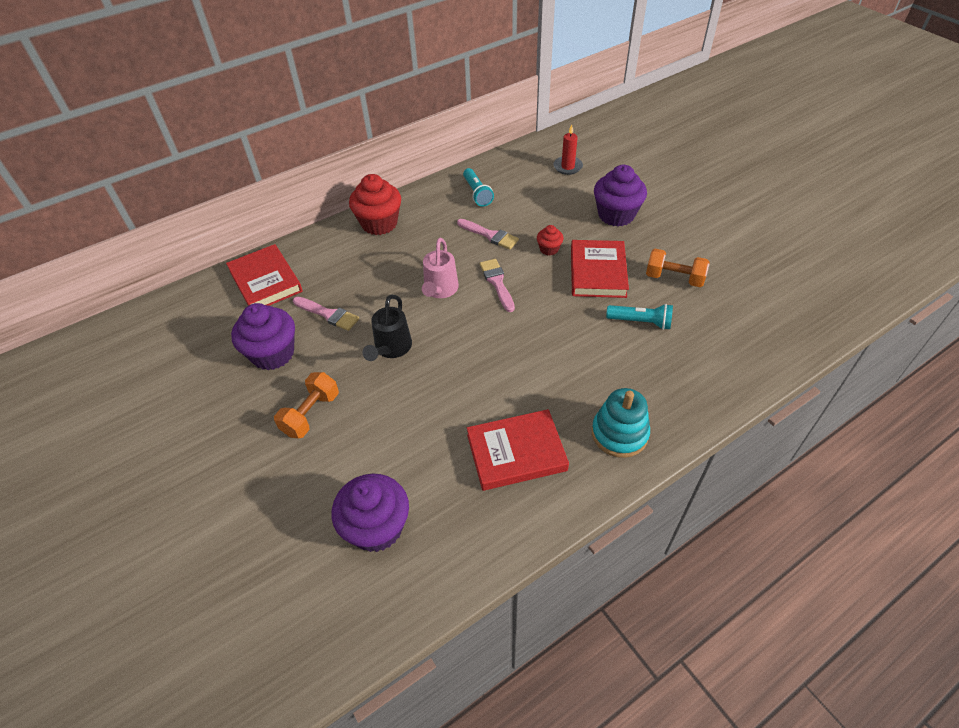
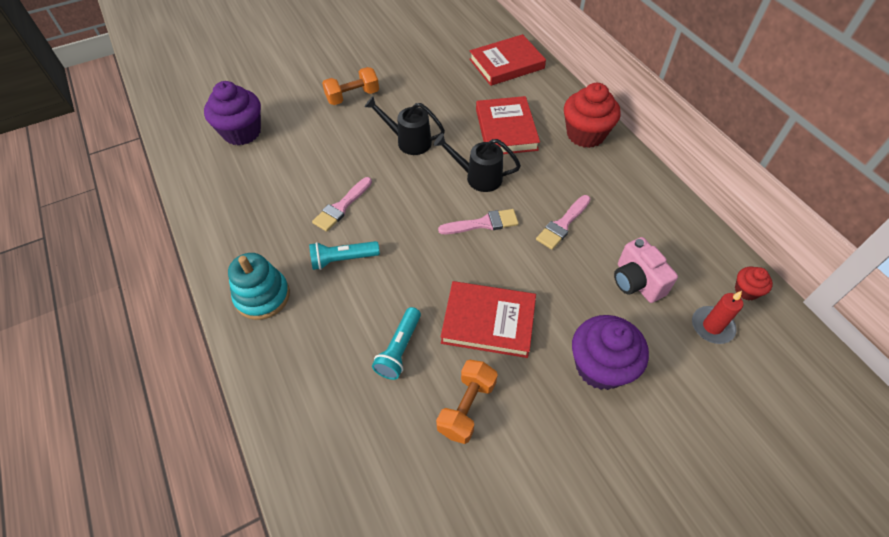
camera: 95 degrees right, 5 degrees up
(273, 354) = (420, 73): purple cupcake -> none
(311, 414) = (353, 96): orange dumbbell -> orange dumbbell turned 60 degrees counterclockwise
(328, 314) = (459, 102): pink brush -> pink brush (342, 206)
(440, 290) = (478, 177): pink watering can -> black watering can
(477, 193) = (642, 219): turquoise flashlight -> turquoise flashlight (343, 259)
(516, 452) = (272, 216): red book -> red book (506, 129)
(539, 198) = (636, 282): none -> pink camera
(549, 249) = (534, 278): red cupcake -> red cupcake (746, 290)

